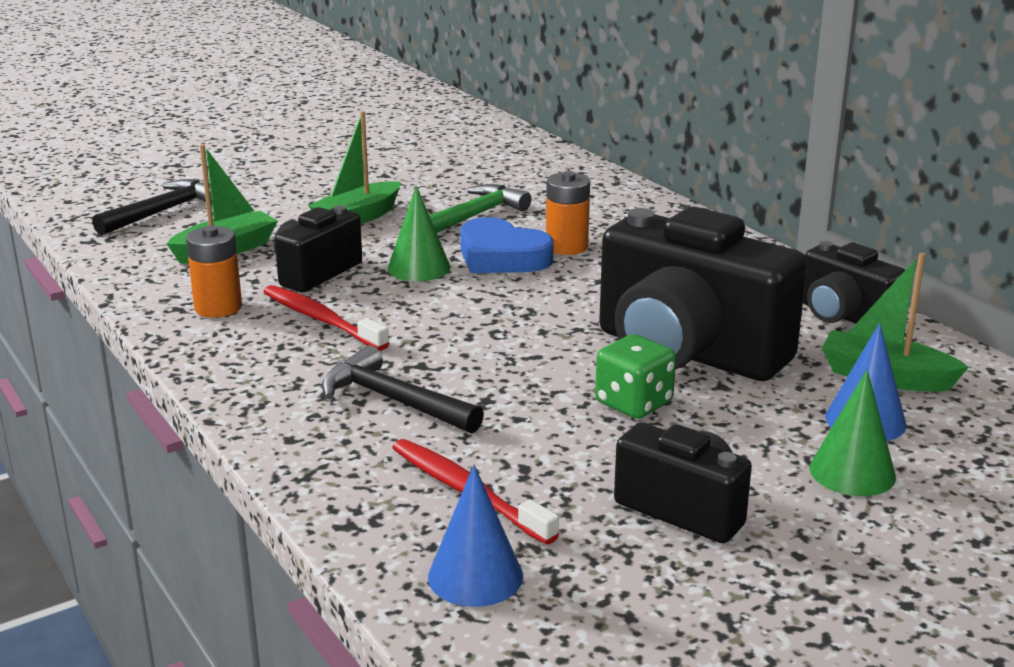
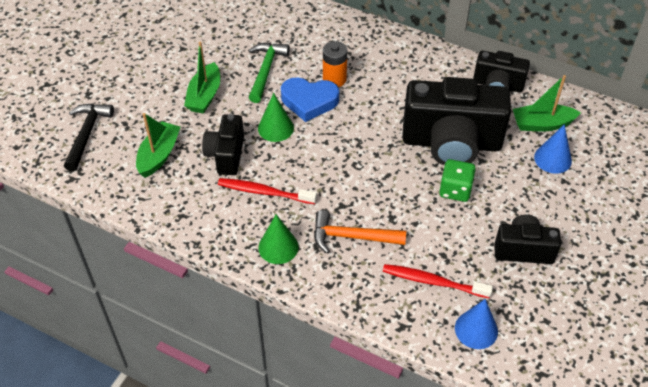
camera: 30 degrees left, 25 degrees up
(218, 308) = (203, 206): orange battery -> none
(394, 400) = (352, 237): black hammer -> orange hammer
(852, 472) = (568, 195): green cone -> green cone (278, 247)

